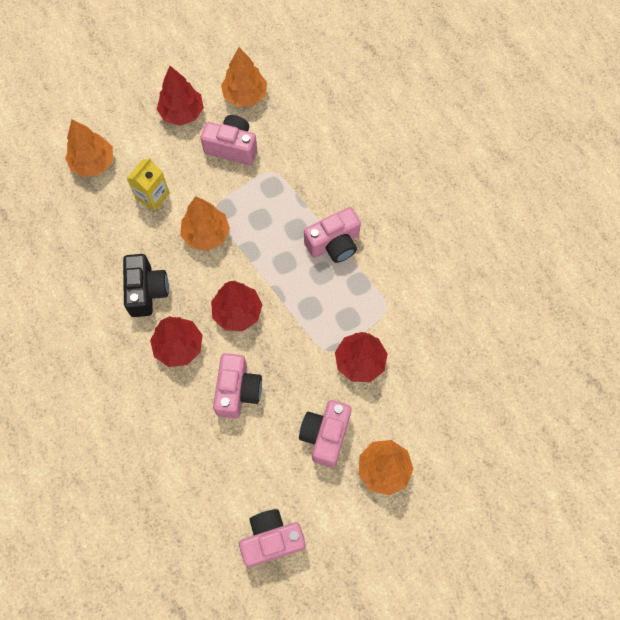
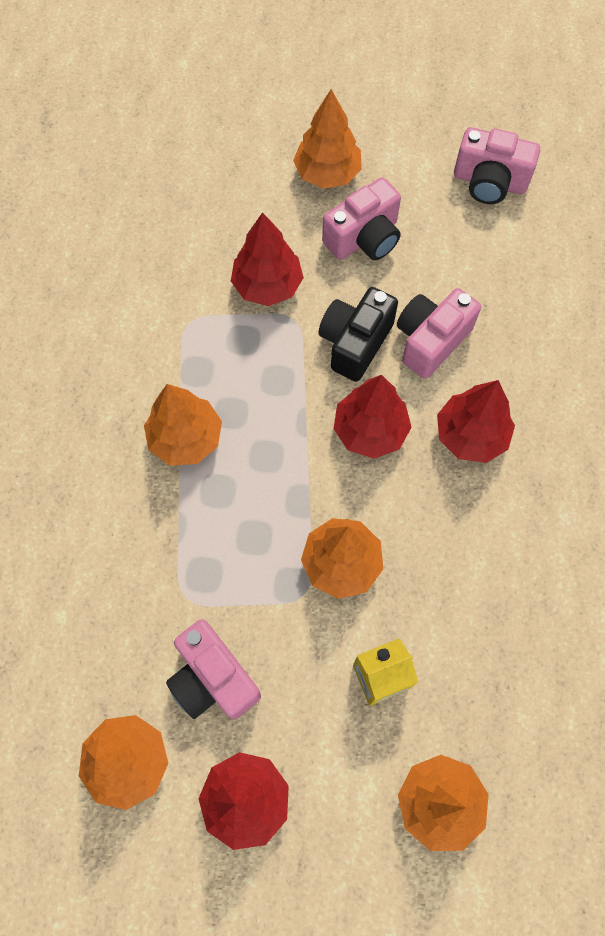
camera: 145 degrees left, 0 degrees up
(146, 291) = (471, 534): black camera -> black camera (355, 343)
(334, 244) = (186, 438): pink camera -> orange tree

